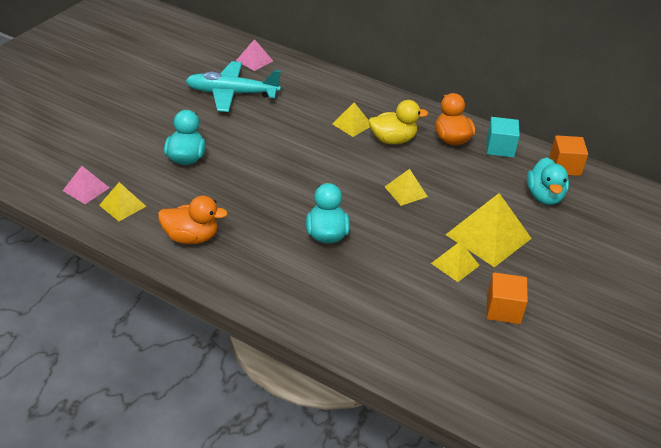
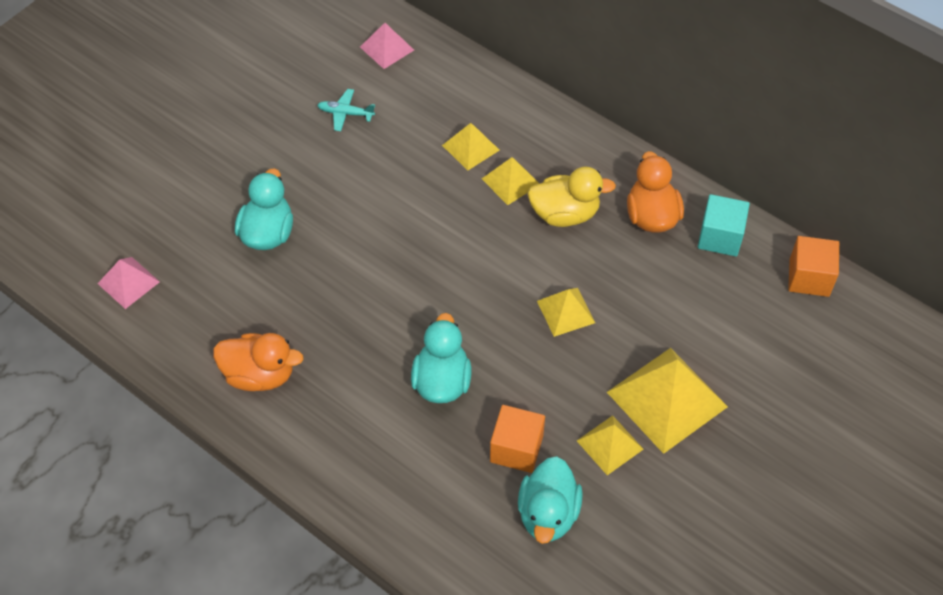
camera: 10 degrees right, 15 degrees up
(122, 205) = (174, 314): yellow pyramid -> yellow pyramid (470, 147)
(232, 93) = (345, 113): turquoise plane -> turquoise plane, size x0.43
(503, 309) = (660, 526): orange cube -> orange cube (516, 448)
(544, 196) = (764, 332): turquoise duck -> turquoise duck (548, 514)

